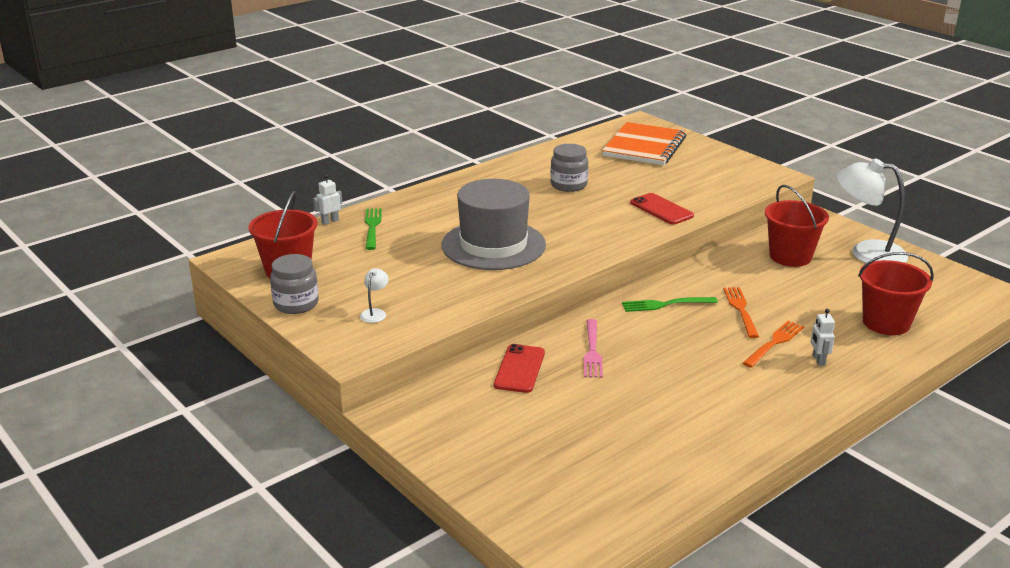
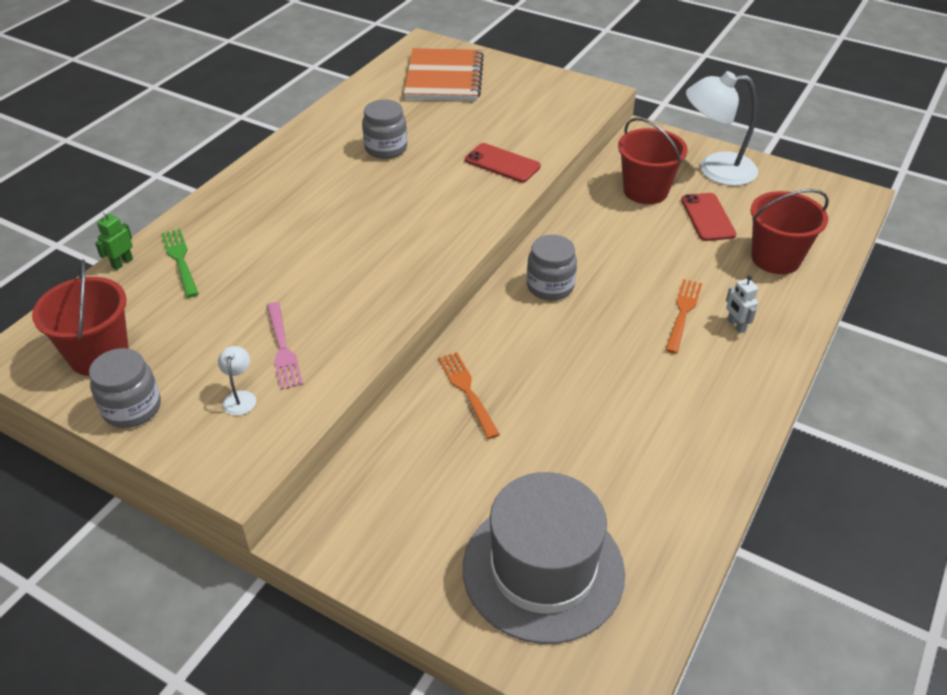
camera: 20 degrees left, 15 degrees up
(330, 221) = (122, 263): white robot -> green robot
(493, 245) = (339, 256): grey hat -> grey hat (543, 569)
(519, 369) = (433, 422): red phone -> red phone (707, 217)
(592, 351) = (502, 374): pink fork -> pink fork (283, 348)
(665, 304) = (550, 286): green fork -> grey jar
(741, 310) = (630, 275): orange fork -> orange fork (467, 391)

